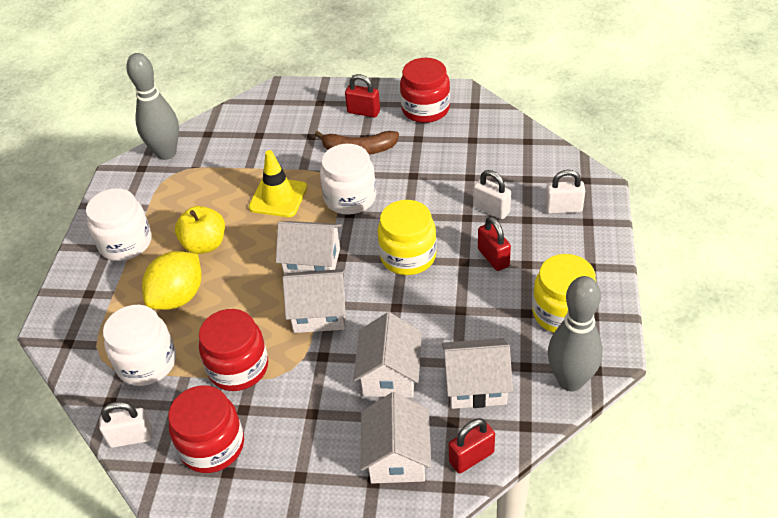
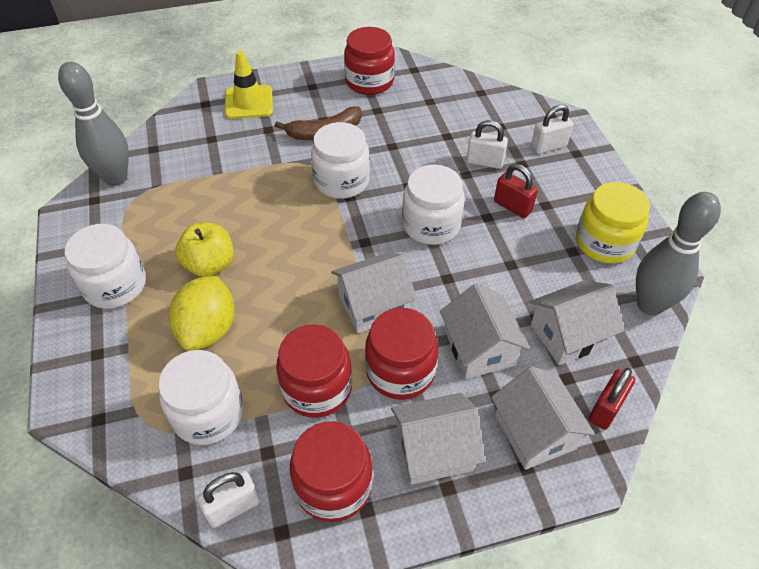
camera: 25 degrees left, 5 degrees up
(278, 197) = (266, 197): yellow traffic cone -> yellow traffic cone (249, 102)
(312, 262) = (338, 255): white house -> white house (434, 450)
(312, 374) = (400, 371): none -> red jar
(363, 112) = (309, 95): red padlock -> none
(408, 256) = (431, 225): yellow jar -> white jar

